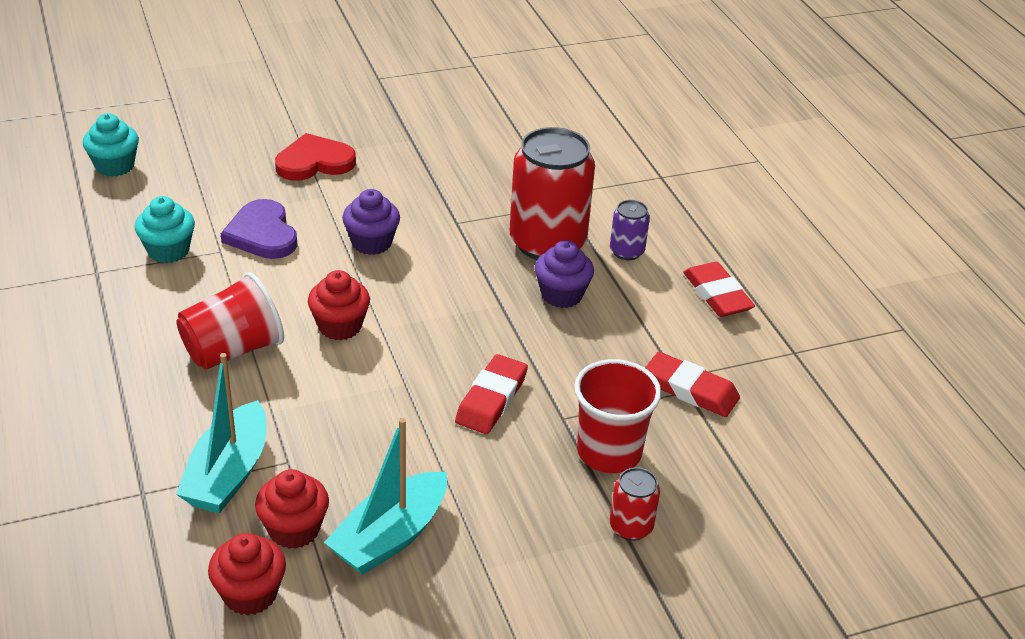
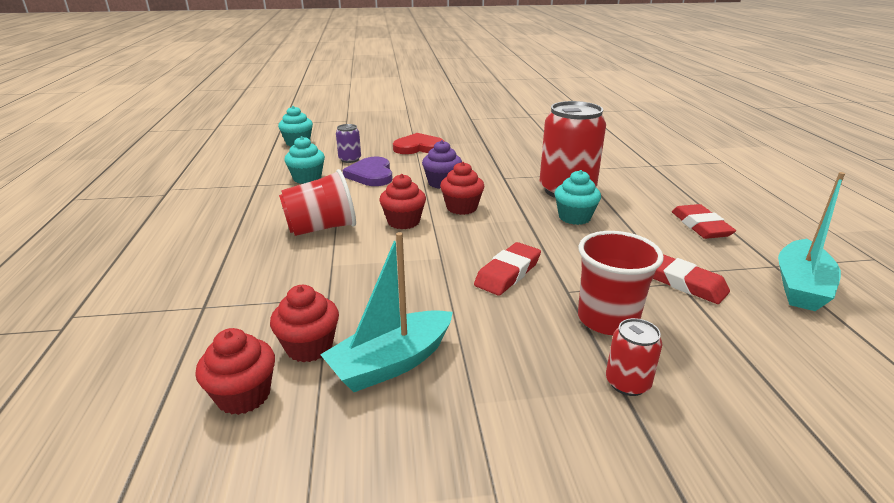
camera: 15 degrees right, 10 degrees down
(228, 473) = (277, 301): turquoise boat -> turquoise boat (800, 286)
(411, 291) = (462, 208): none -> red cupcake
(561, 295) = (574, 217): purple cupcake -> turquoise cupcake
(626, 251) = (626, 198): purple can -> purple can (350, 159)

